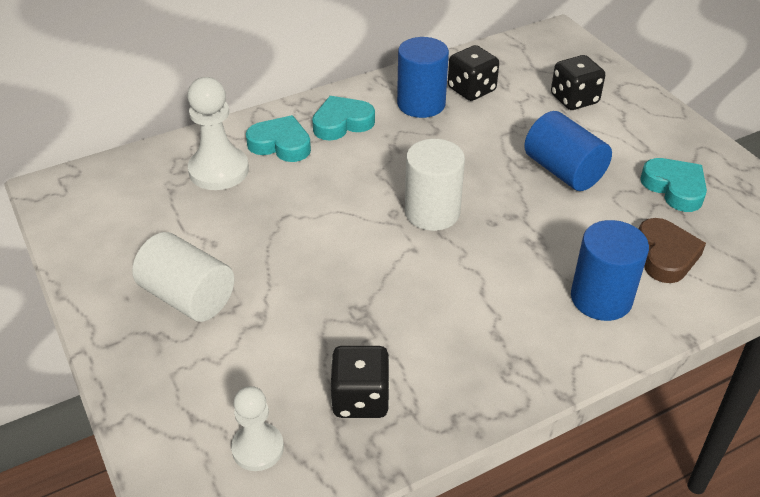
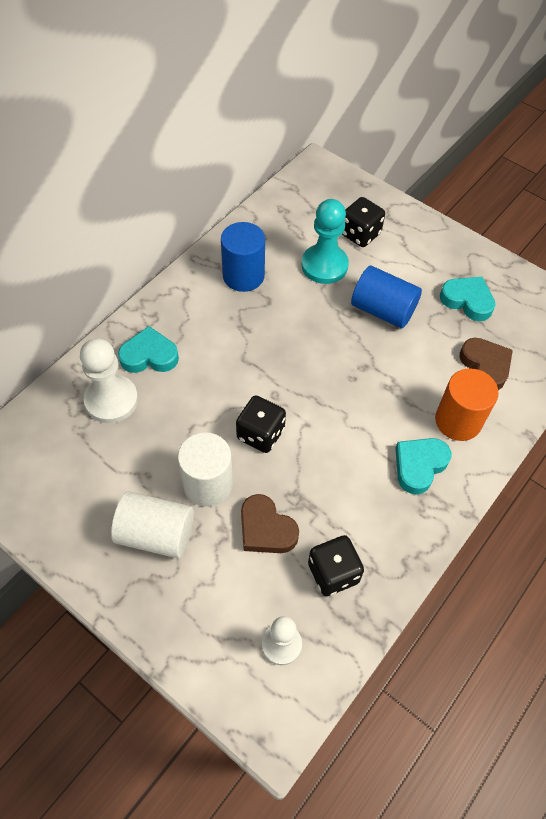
camera: 25 degrees left, 15 degrees up
(308, 331) = (266, 529): none -> brown heart
(342, 123) = (189, 316): turquoise heart -> turquoise heart (419, 466)
(432, 212) = (304, 384): white cylinder -> white cylinder (208, 484)
(471, 90) = (276, 248): black dice -> black dice (260, 434)
(517, 116) = (324, 265): none -> turquoise pawn
(601, 298) = (458, 421): blue cylinder -> orange cylinder

